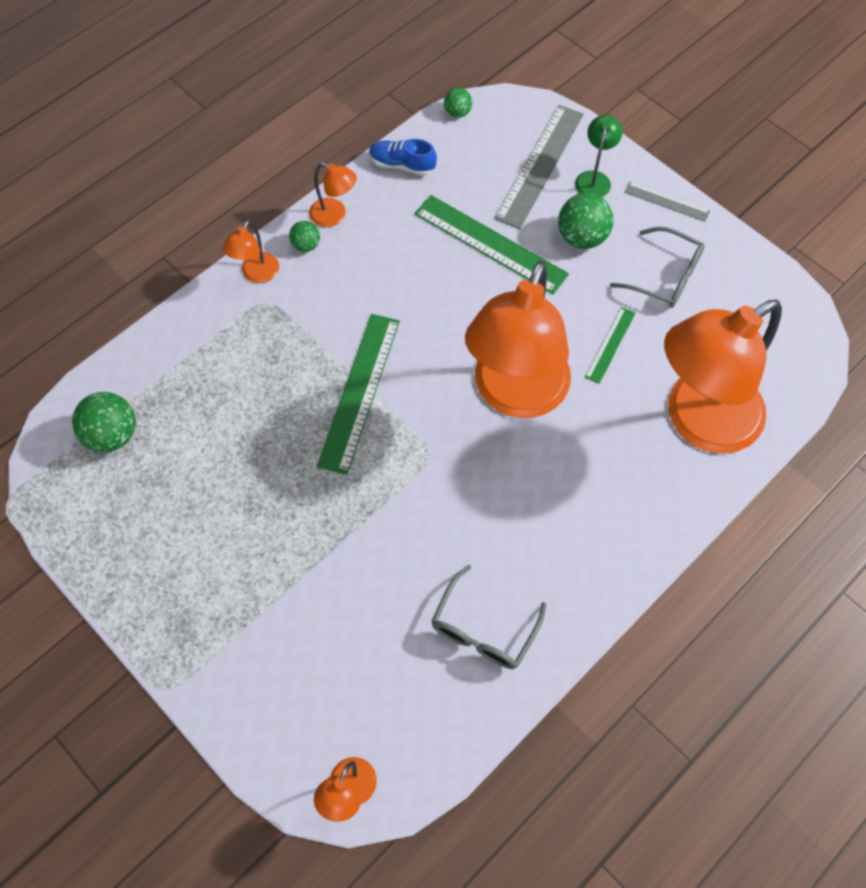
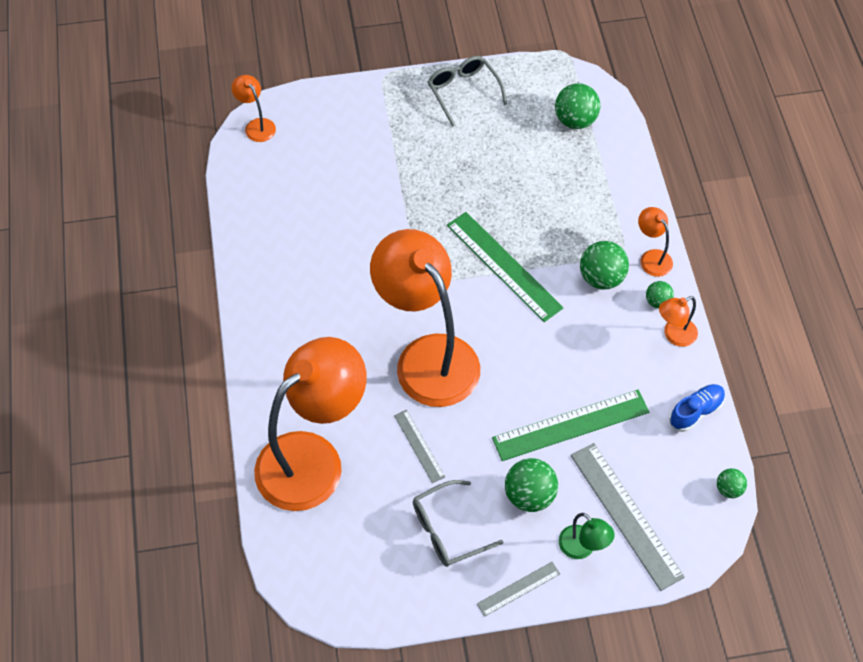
camera: 125 degrees right, 5 degrees down
(311, 302) = (601, 278): none -> green ball
(483, 629) = (286, 237): grey glasses -> grey glasses (463, 91)
(610, 345) = (419, 446): green ruler -> grey ruler
(698, 421) = (313, 458): orange lamp -> orange lamp turned 45 degrees clockwise

